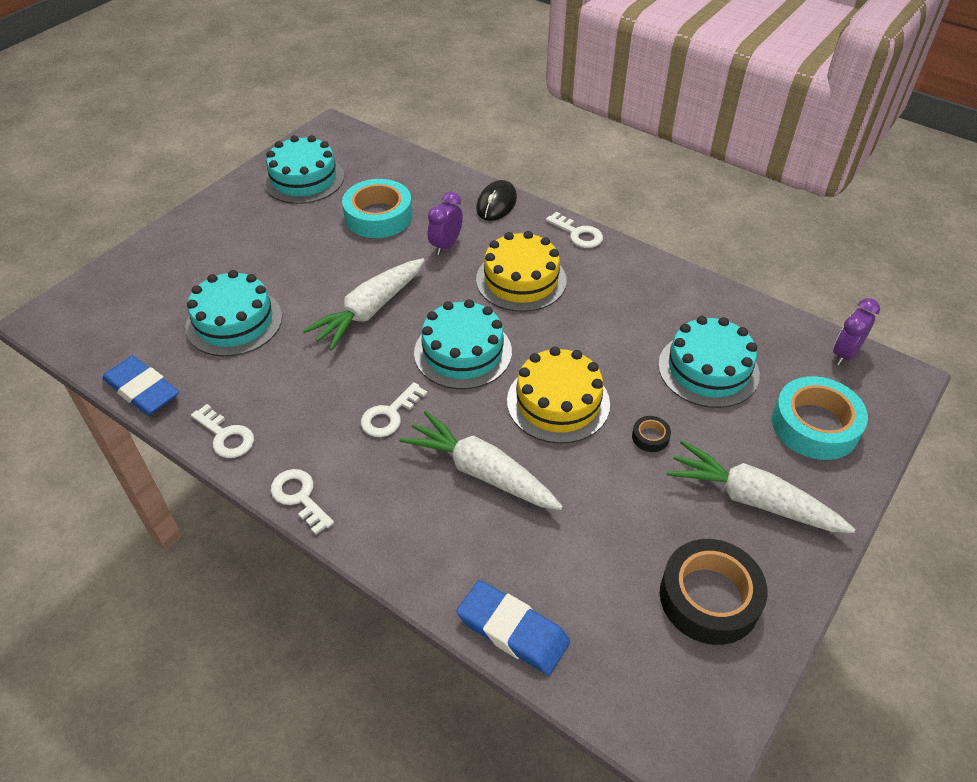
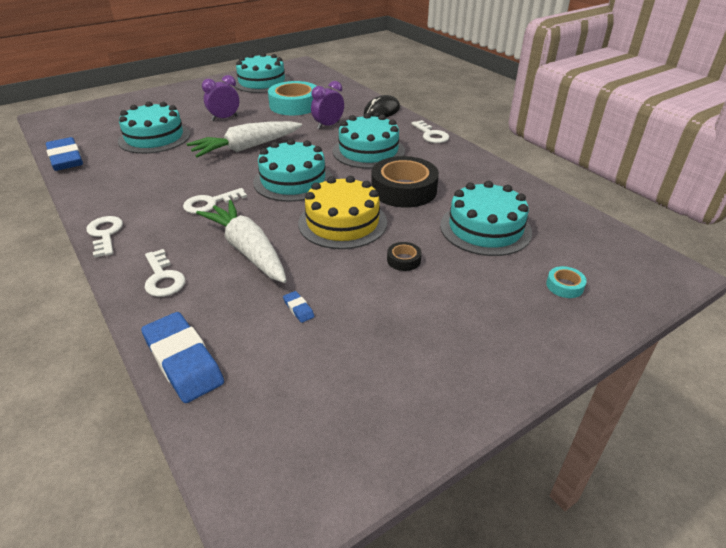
camera: 20 degrees right, 10 degrees down
(226, 436) = (91, 191): white key -> white key (163, 278)
(521, 280) = (368, 151): yellow cake -> turquoise cake
(583, 532) = (298, 309): none -> blue eraser
(709, 597) = (377, 388): black tape -> black tape (404, 190)
(751, 499) = (468, 324): white carrot -> none
(815, 425) = (564, 286): turquoise tape -> turquoise tape, size x0.43
(844, 354) = (622, 244): purple clock -> purple clock (224, 118)

